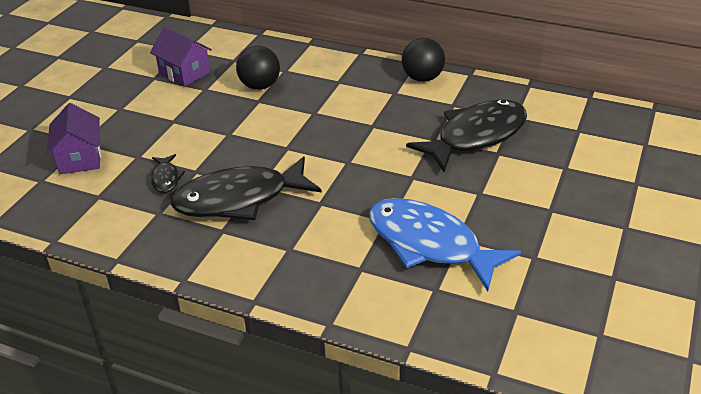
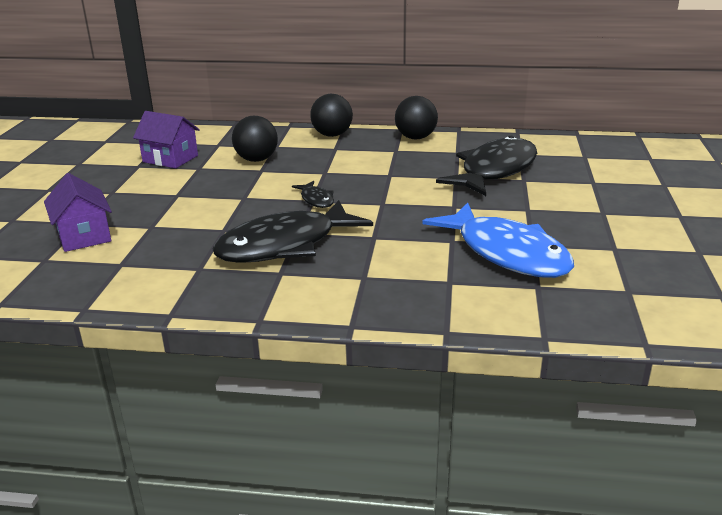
camera: 15 degrees left, 10 degrees down
(166, 178) = (193, 239): black fish -> black fish (316, 200)
(344, 62) = (332, 135): none -> black ball
(429, 244) = (507, 253): blue fish -> blue fish turned 150 degrees counterclockwise

